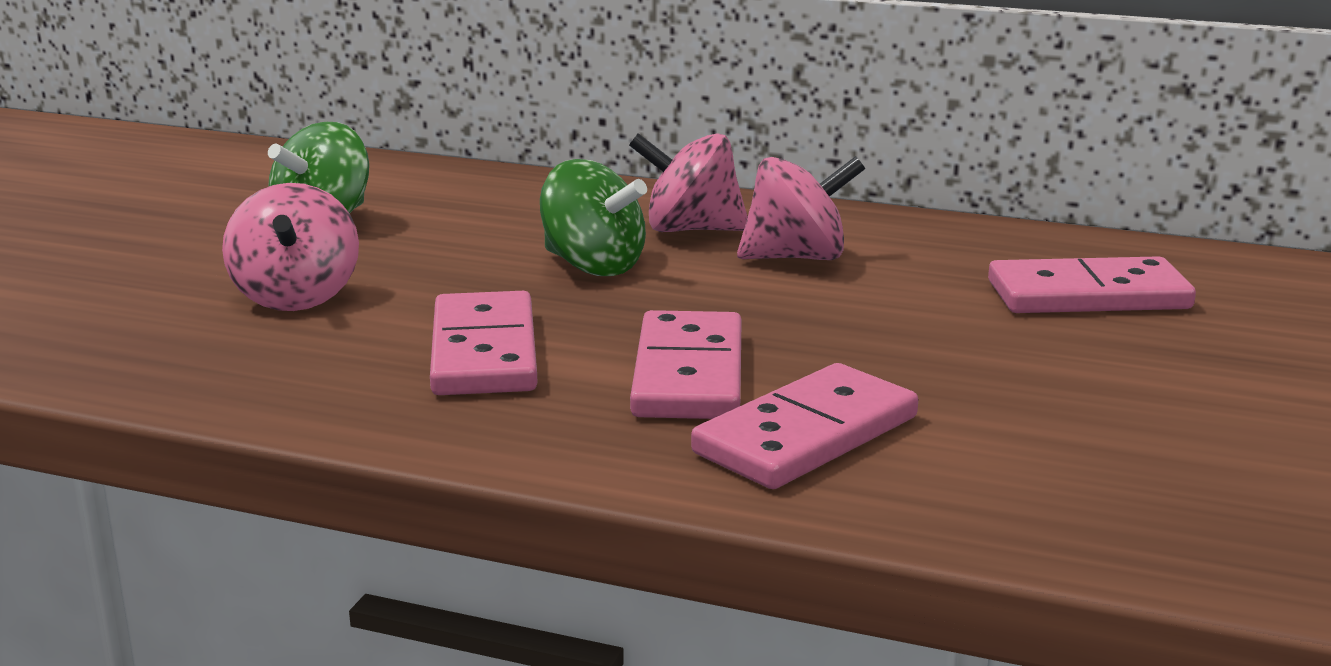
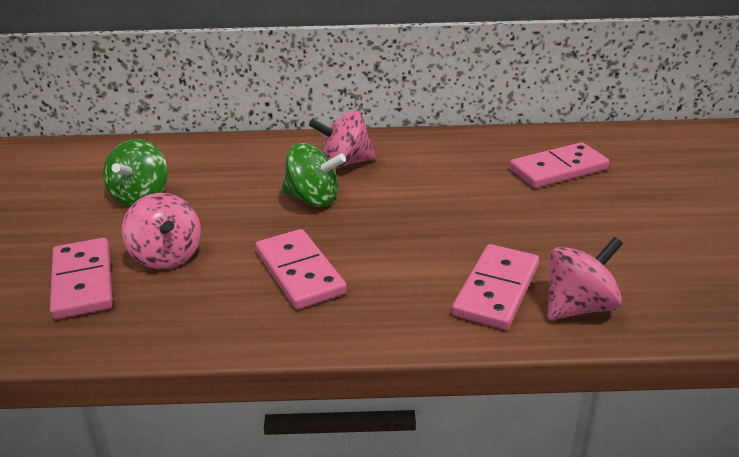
camera: 20 degrees left, 10 degrees up
(688, 374) = (413, 263): pink domino -> pink domino (82, 282)
(797, 257) = (410, 172): pink spinning top -> pink spinning top (578, 307)

